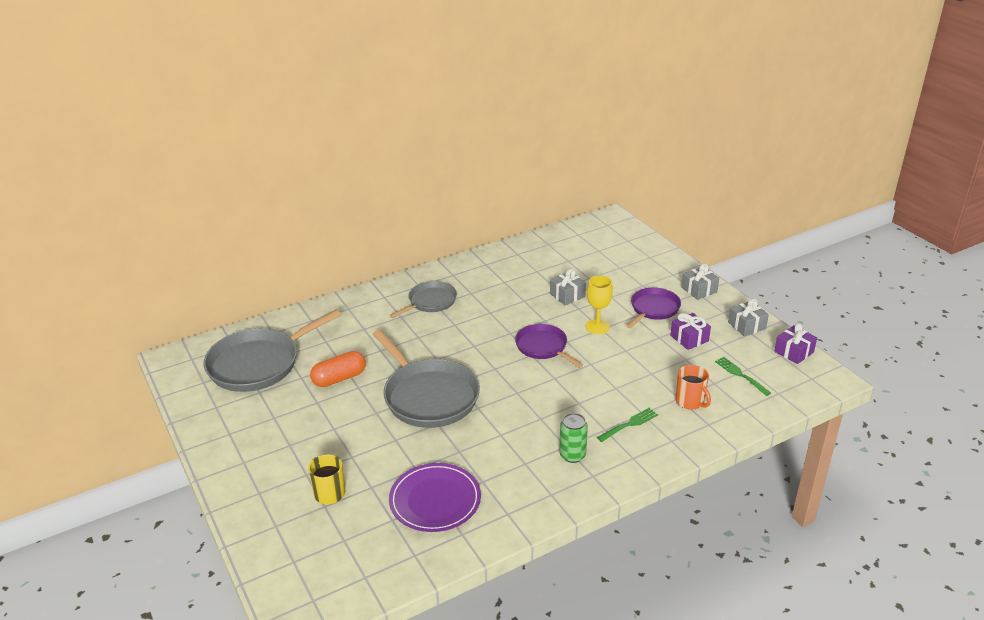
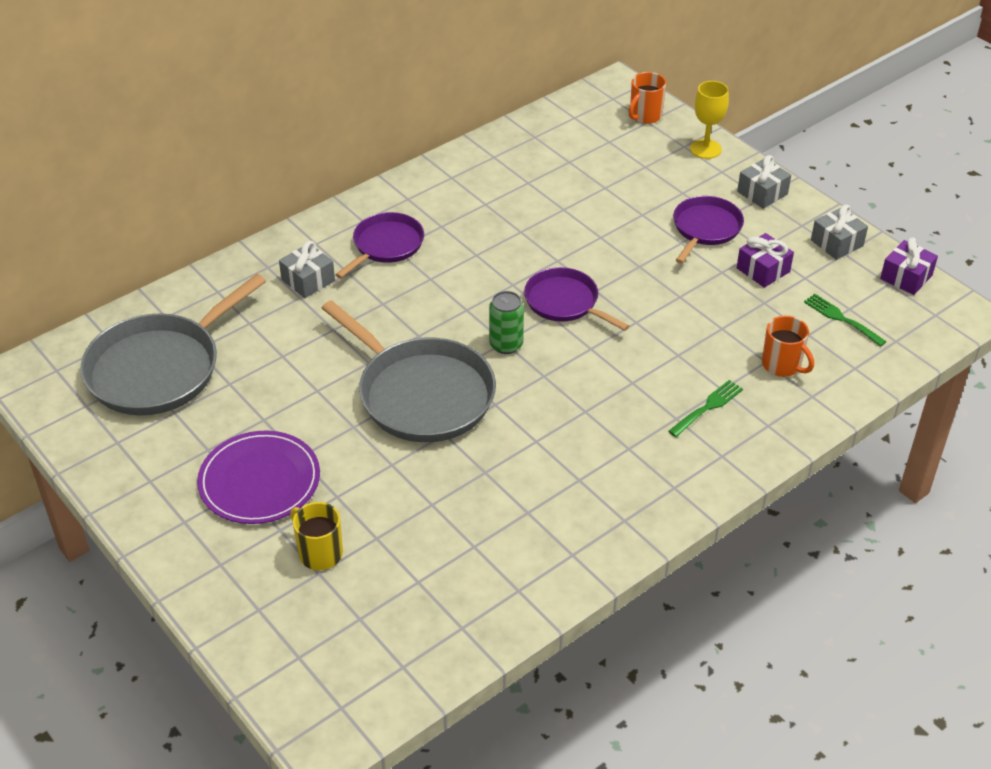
camera: 10 degrees left, 10 degrees up
(339, 378) = (286, 379): orange capsule -> none
(430, 302) = (386, 245): grey pan -> purple pan
(435, 500) = (469, 546): purple plate -> purple plate (259, 481)
(567, 295) = (580, 218): grey gift -> grey gift (308, 280)
(572, 455) = (640, 460): green can -> green can (506, 344)
(597, 327) = (633, 263): yellow goblet -> yellow goblet (705, 149)
(626, 237) = (645, 116): none -> orange mug

